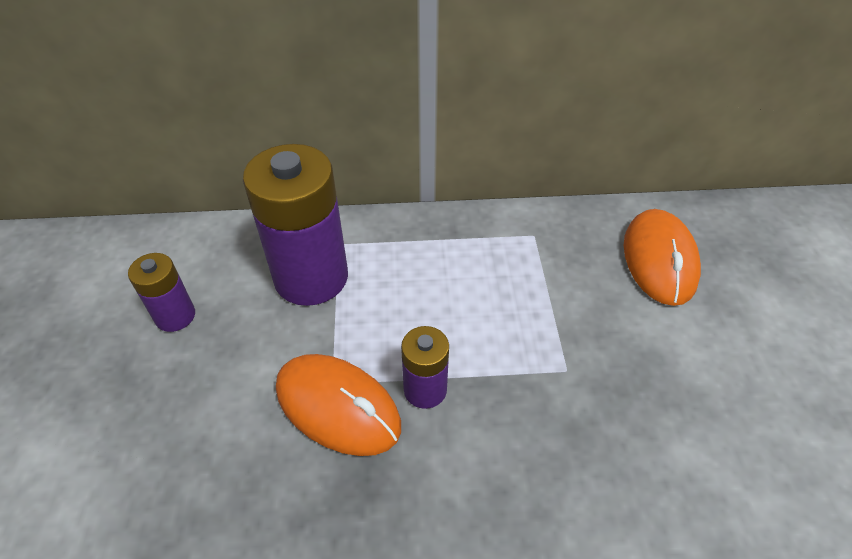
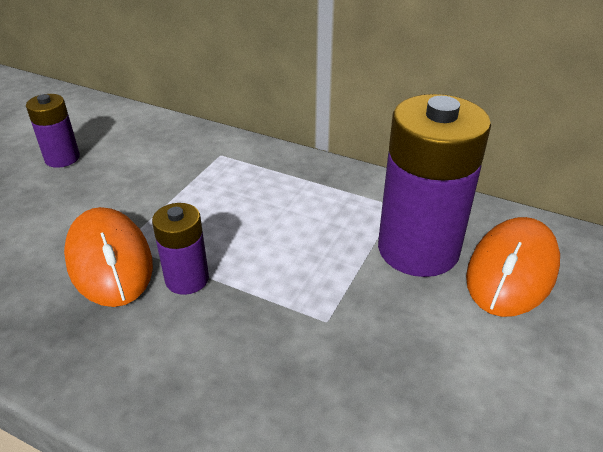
camera: 30 degrees right, 10 degrees down
(311, 277) = (177, 168): purple battery -> purple battery (418, 249)

